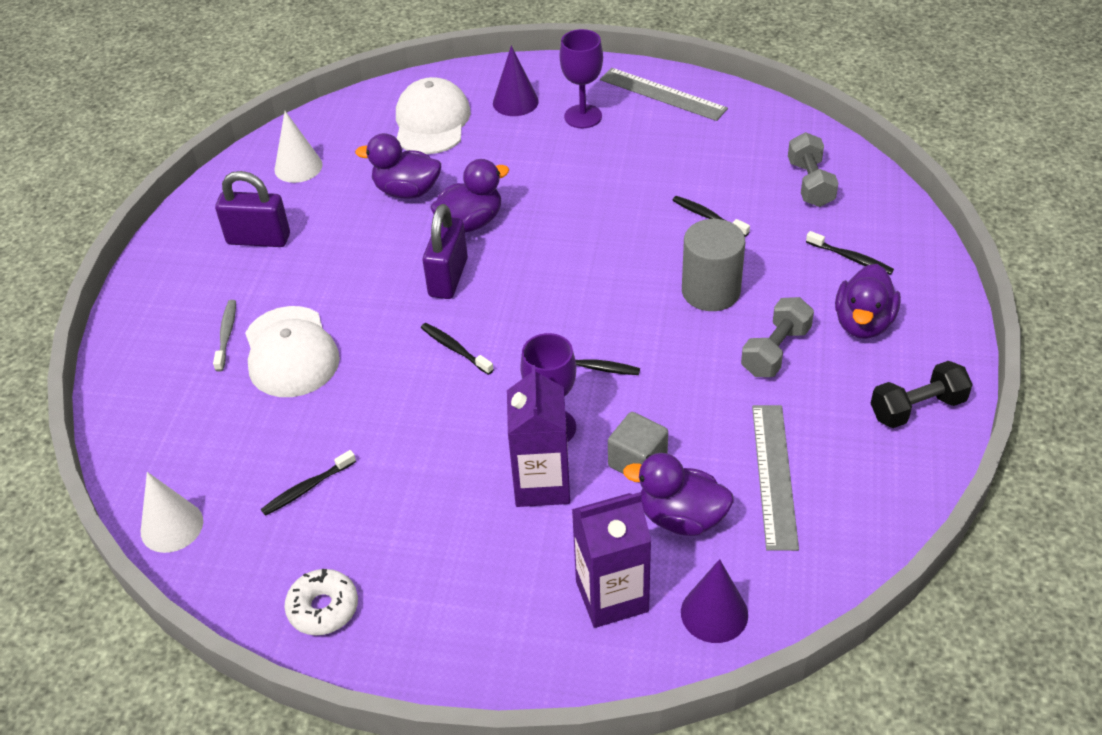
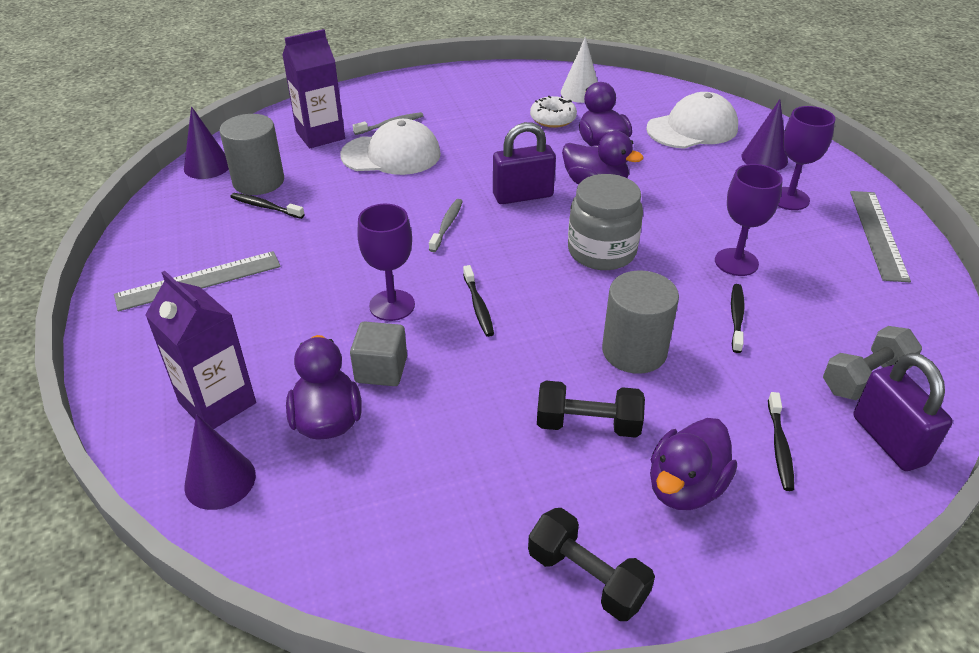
camera: 60 degrees right, 5 degrees down
(172, 526) = (207, 166): white cone -> purple cone
(248, 483) = (258, 181): none -> grey cylinder
(258, 239) = (492, 104): purple padlock -> purple padlock (888, 440)
(290, 352) = (391, 155): white cap -> white cap turned 135 degrees counterclockwise
(323, 608) = (156, 252): white donut -> white donut (553, 119)
(455, 349) = (447, 225): black toothbrush -> grey toothbrush
(542, 484) = (325, 320): purple carton -> purple carton (320, 135)
(572, 258) = (601, 251): none -> grey jar
(643, 185) = (736, 262): none -> purple goblet
(774, 475) = (415, 474): grey ruler -> grey ruler (199, 281)
(775, 351) = (588, 424): grey dumbbell -> black dumbbell
(863, 323) = (685, 487): purple duck -> purple duck turned 45 degrees counterclockwise

